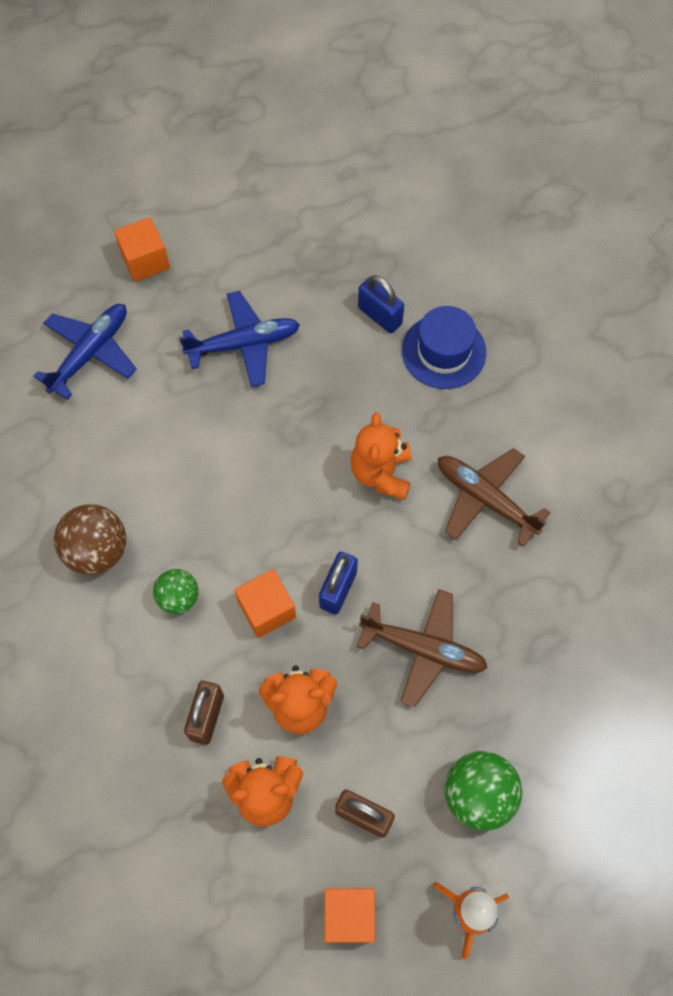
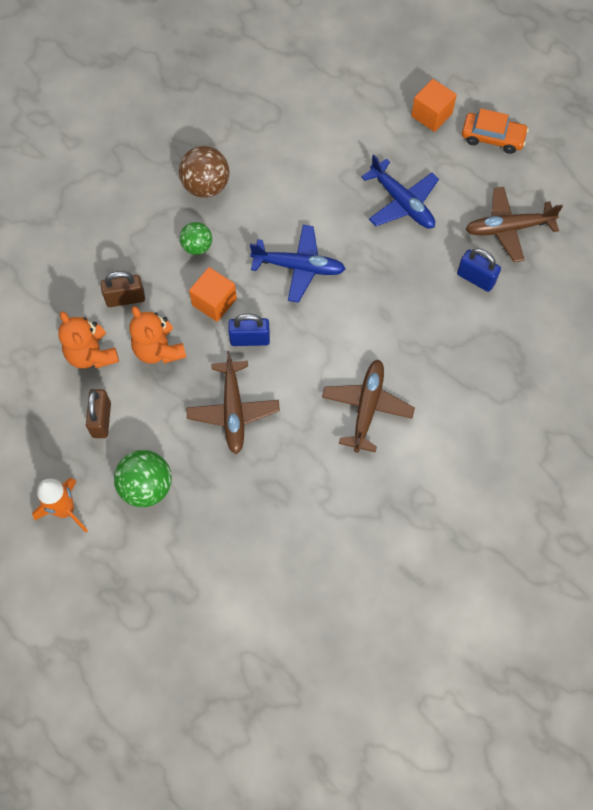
camera: 65 degrees right, 0 degrees up
(90, 353) = (343, 116): blue plane -> blue plane (299, 267)
(211, 215) = (492, 137): none -> orange car
(334, 255) = (508, 228): none -> brown plane
(349, 915) = (34, 437): orange cube -> none
(380, 316) = (475, 278): blue padlock -> blue padlock turned 75 degrees counterclockwise
(381, 473) = (350, 331): orange teddy bear -> none
(443, 351) = (471, 333): blue hat -> none

